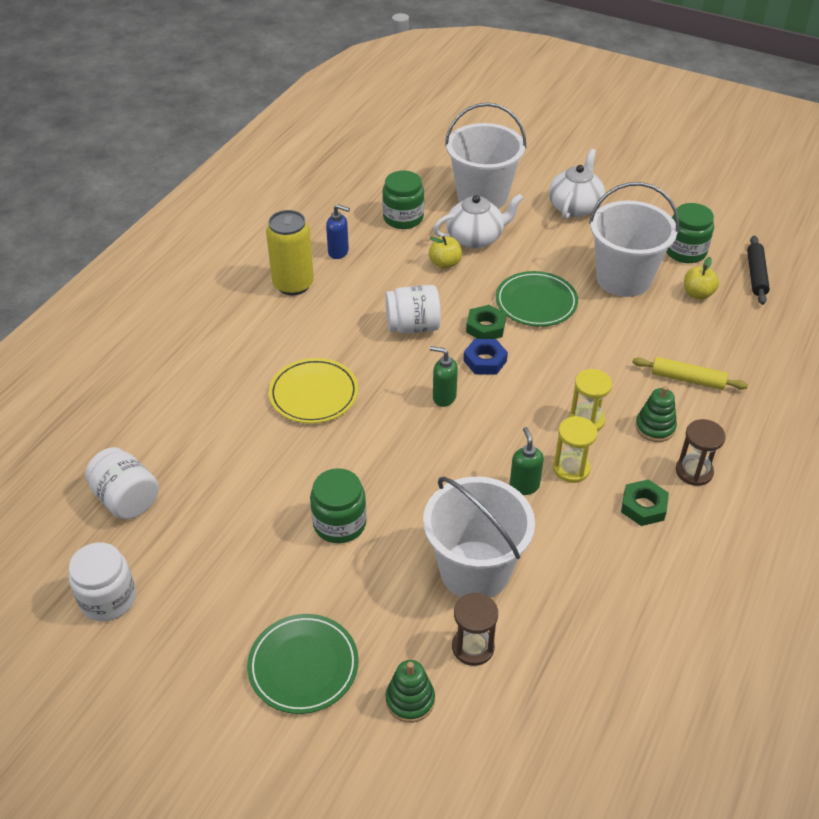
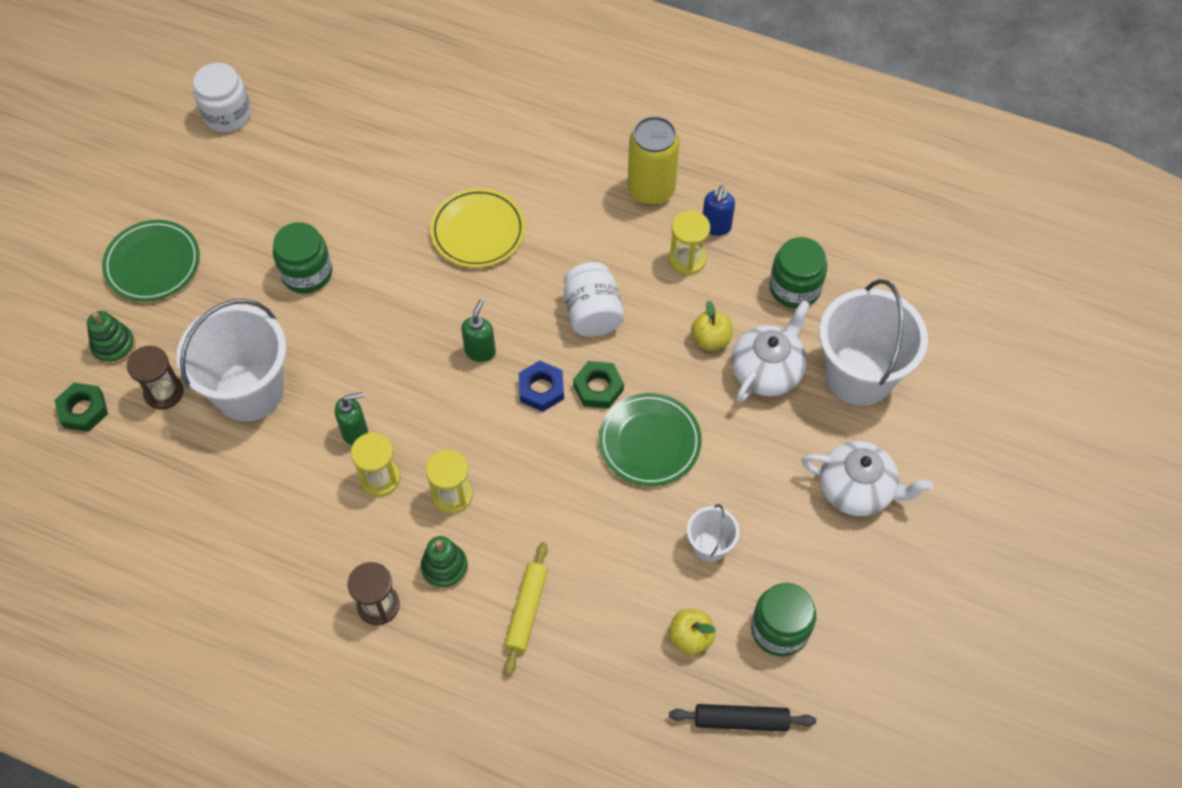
camera: 85 degrees right, 15 degrees up
(126, 499) = (336, 104): white jar -> none
(367, 270) = (687, 259): none -> yellow hourglass
(475, 238) = (767, 371): white teapot -> white teapot turned 120 degrees counterclockwise
(623, 278) = (710, 546): white bucket -> white bucket, size x0.47
(643, 506) = (328, 549): green nut -> green nut (83, 410)

